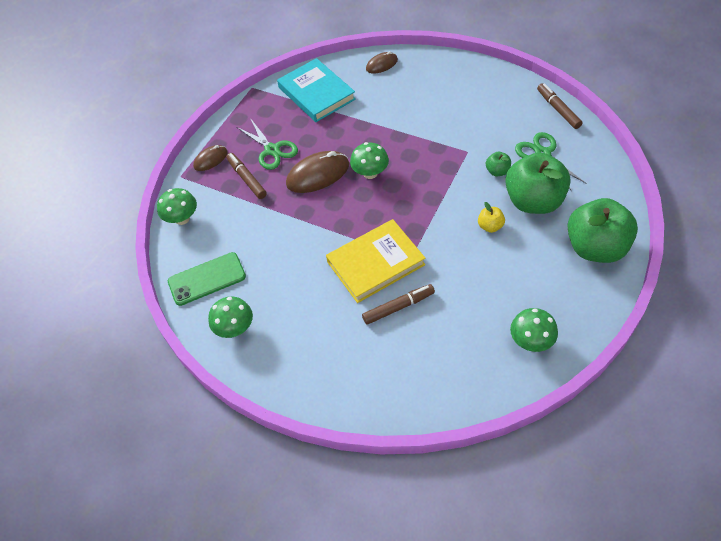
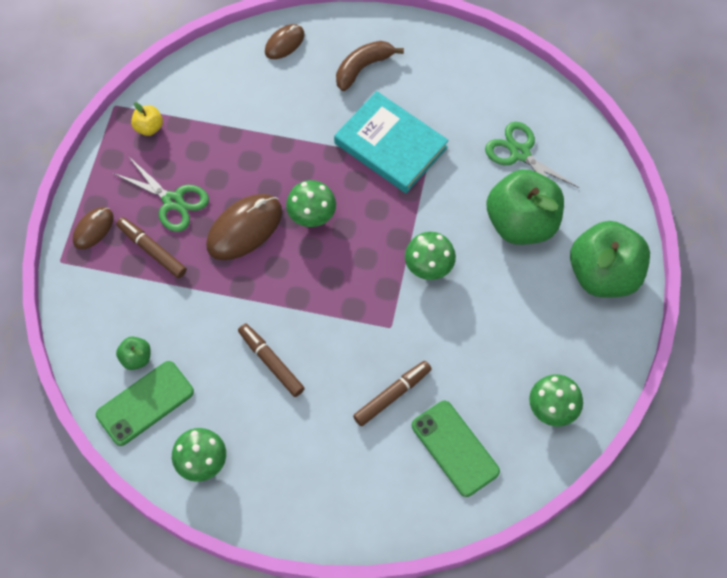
camera: 20 degrees left, 10 degrees up
(182, 218) = (84, 324): green mushroom -> green mushroom (429, 266)
(316, 93) = (208, 102): turquoise book -> turquoise book (390, 145)
(375, 263) = (351, 342): yellow book -> none
(434, 85) = (363, 68): none -> brown banana
(440, 356) = (455, 448): none -> green phone
(490, 226) = (477, 267): yellow apple -> yellow apple (149, 127)
(497, 171) = (470, 187): green apple -> green apple (136, 358)
(558, 109) = (527, 83): brown marker -> brown marker (271, 362)

